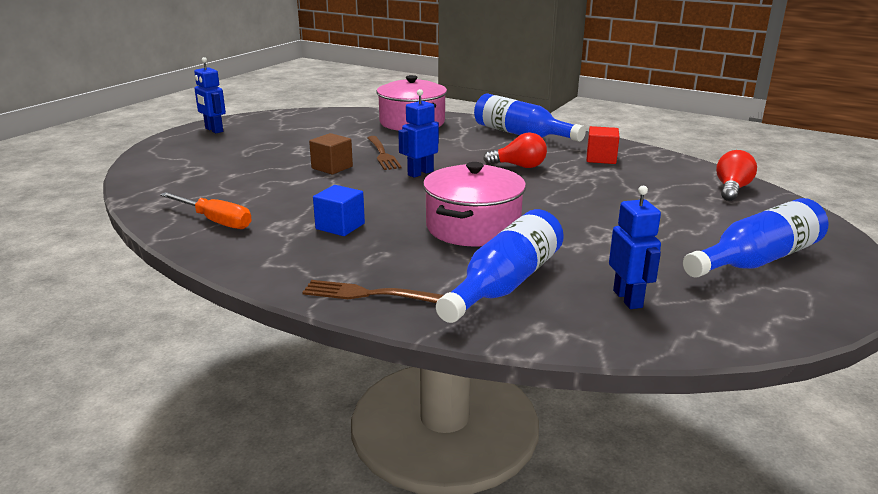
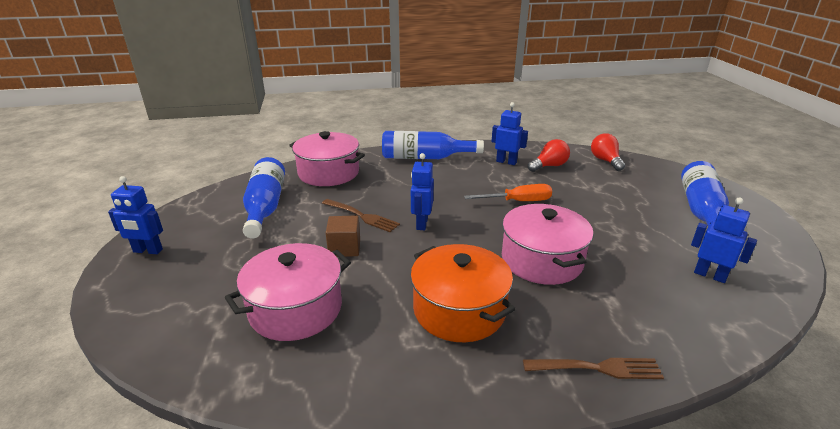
camera: 40 degrees left, 5 degrees up
(215, 221) = (347, 366): orange screwdriver -> orange screwdriver (518, 201)
(240, 185) = (296, 309): none -> pink pot
(340, 226) = (459, 310): blue cube -> orange pot
(370, 294) = (596, 368): brown fork -> brown fork turned 150 degrees counterclockwise
(505, 283) = (643, 302): blue bottle -> blue bottle (265, 207)
(519, 166) = (473, 188): red light bulb -> red light bulb (549, 166)
(601, 158) = (506, 162): red cube -> blue robot

